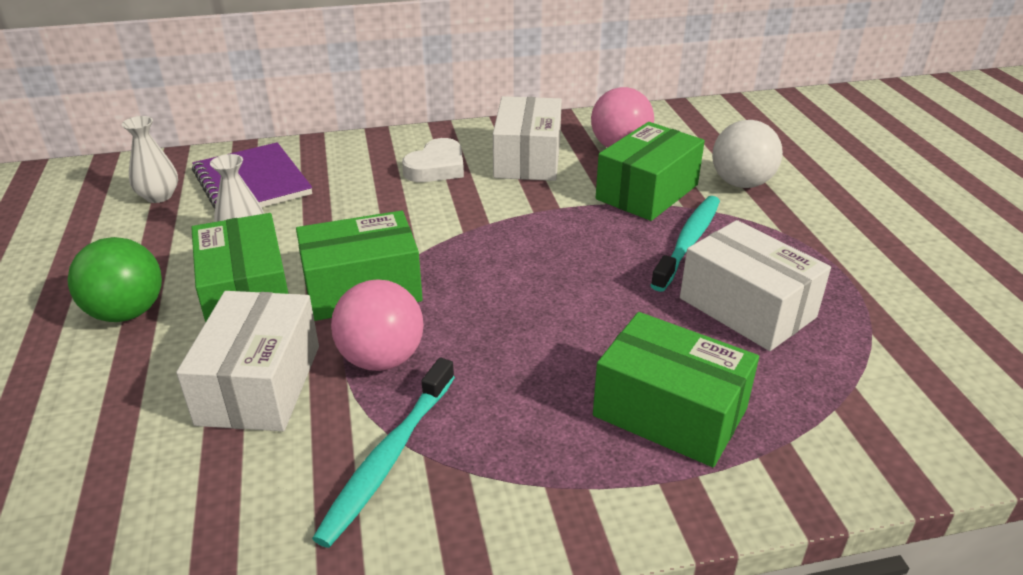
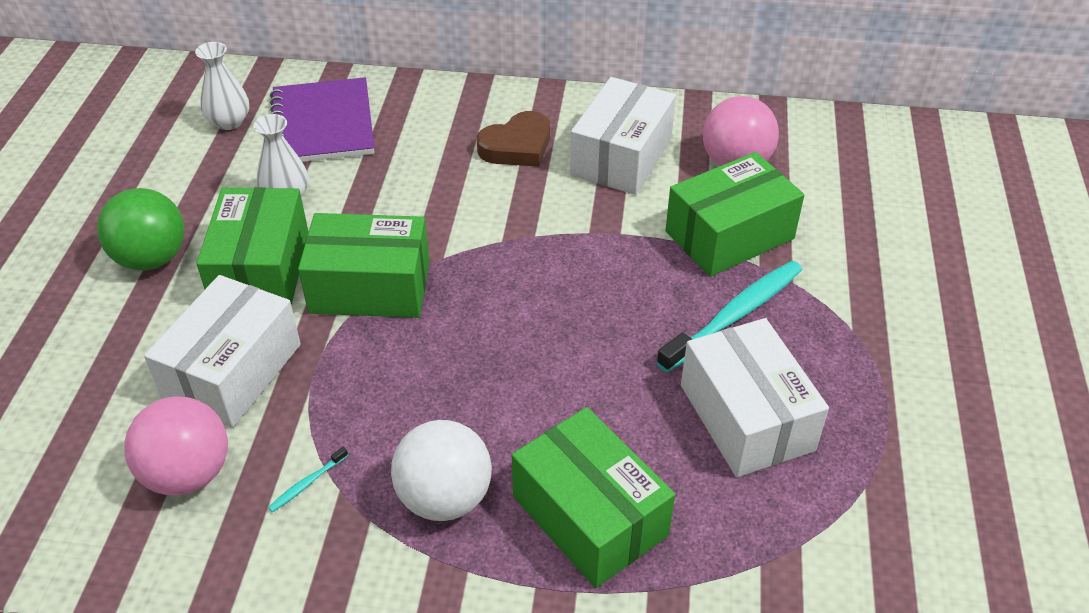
camera: 20 degrees right, 10 degrees up
(381, 359) = (350, 374): pink ball -> pink ball (188, 473)
(387, 458) = (307, 483): turquoise toothbrush -> turquoise toothbrush, size x0.41
(436, 167) = (517, 146): white heart -> brown heart
(741, 183) = (848, 249): white ball -> white ball (444, 497)

